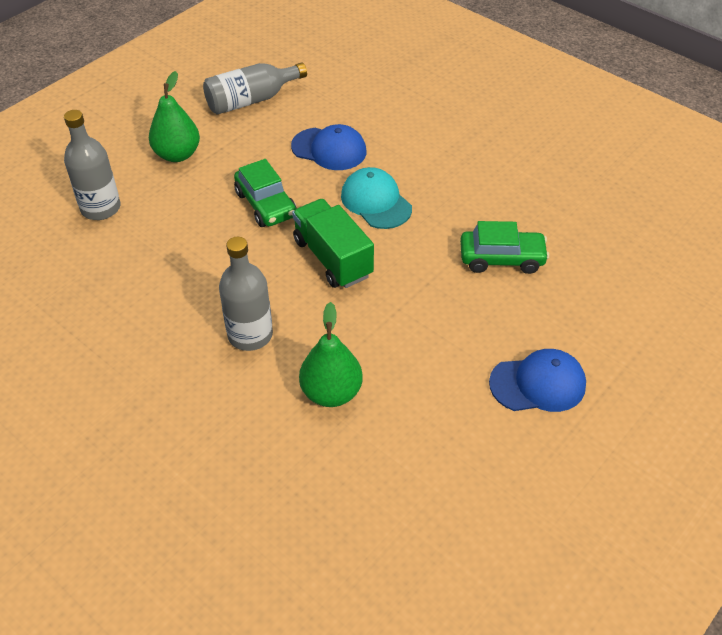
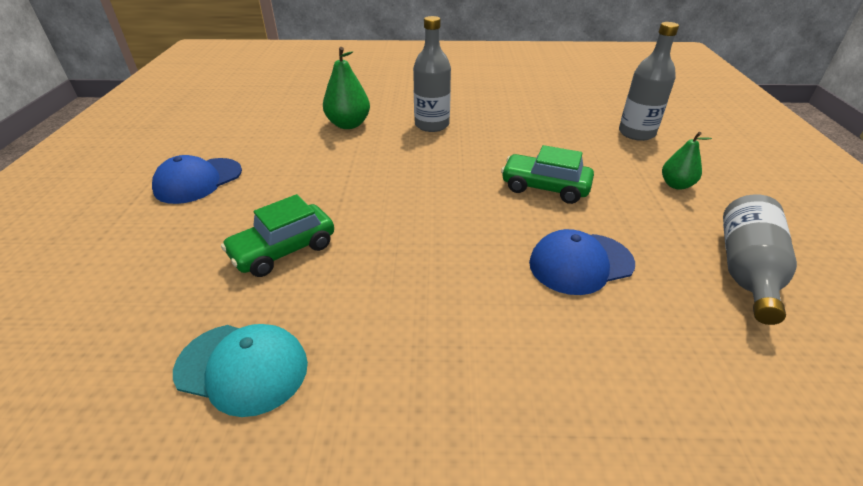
camera: 140 degrees right, 10 degrees down
(177, 154) = (676, 185): green pear -> green pear, size x0.64
(332, 258) = (438, 180): green truck -> none
(376, 202) = (461, 238): turquoise cap -> turquoise cap (242, 368)

